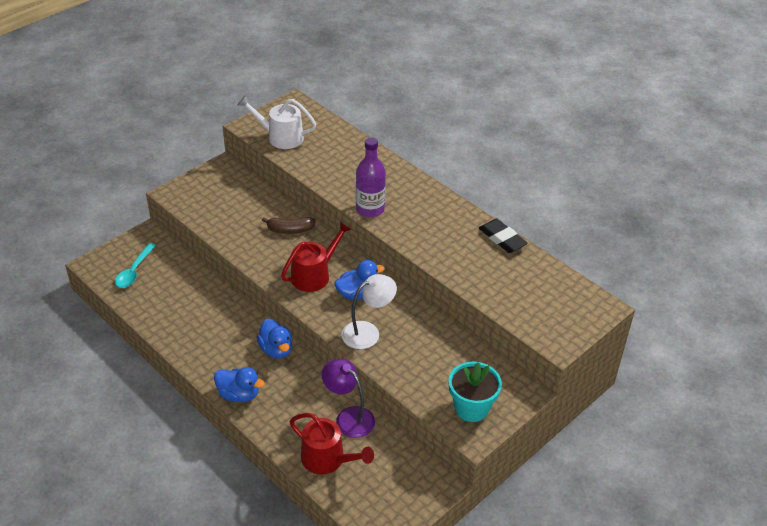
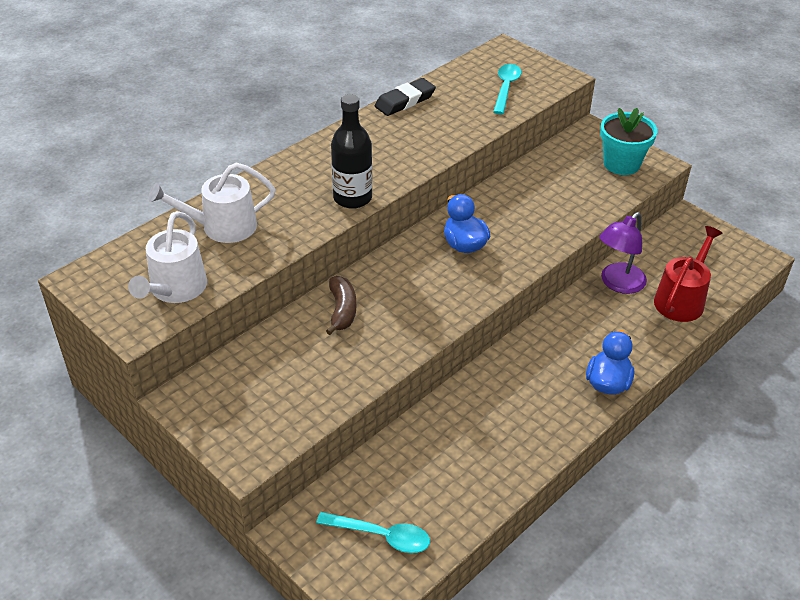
camera: 90 degrees left, 0 degrees up
(276, 349) = (525, 351): blue duck -> none
(314, 275) = (433, 283): red watering can -> none
(340, 152) = (222, 227): none -> white watering can
(368, 332) = (528, 235): white lamp -> none
(370, 209) = (352, 198): purple bottle -> black bottle
(532, 303) = (506, 88): none -> turquoise spoon

